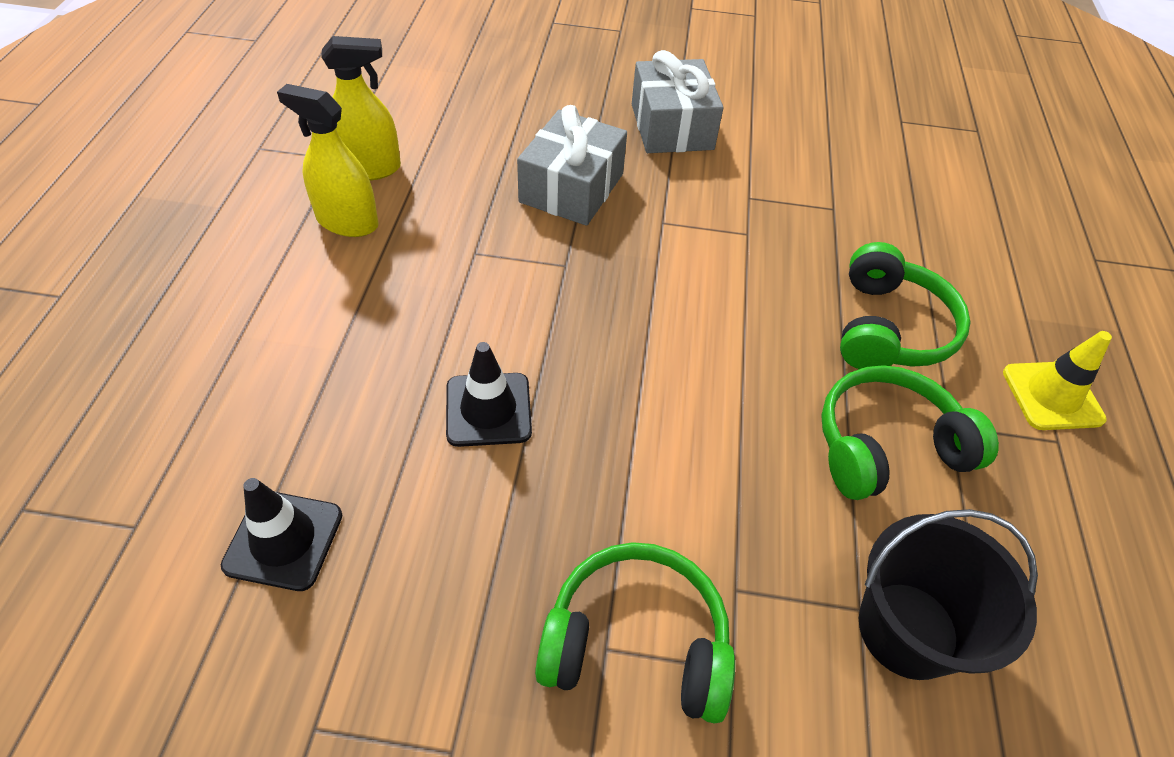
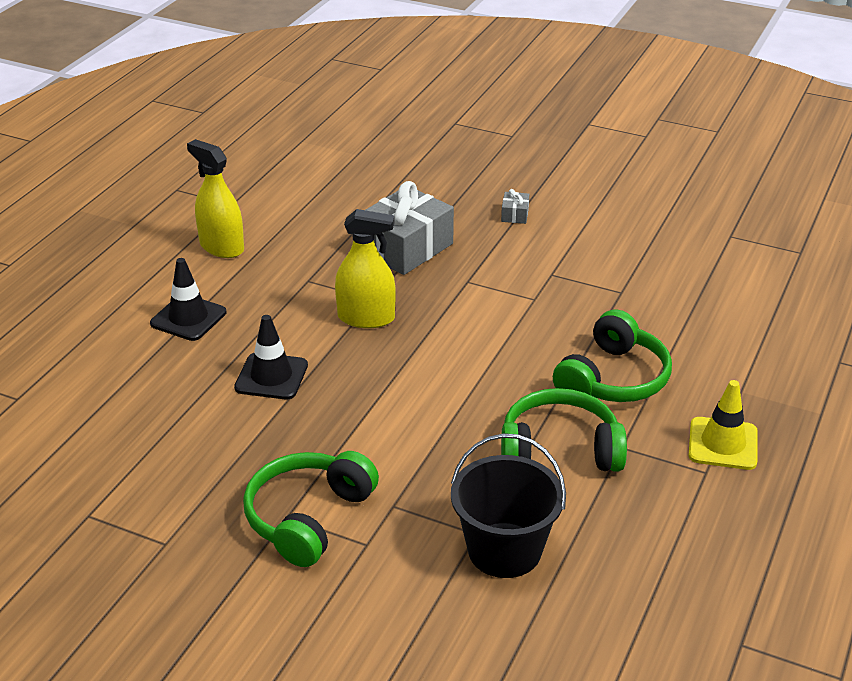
camera: 20 degrees right, 15 degrees down
(283, 540) = (105, 422): black traffic cone -> black traffic cone (188, 318)
(368, 168) = (252, 214): yellow spray bottle -> yellow spray bottle (366, 318)
(636, 643) = (308, 518): green headphones -> green headphones turned 90 degrees counterclockwise
(671, 127) = (515, 215): grey gift -> grey gift, size x0.41

